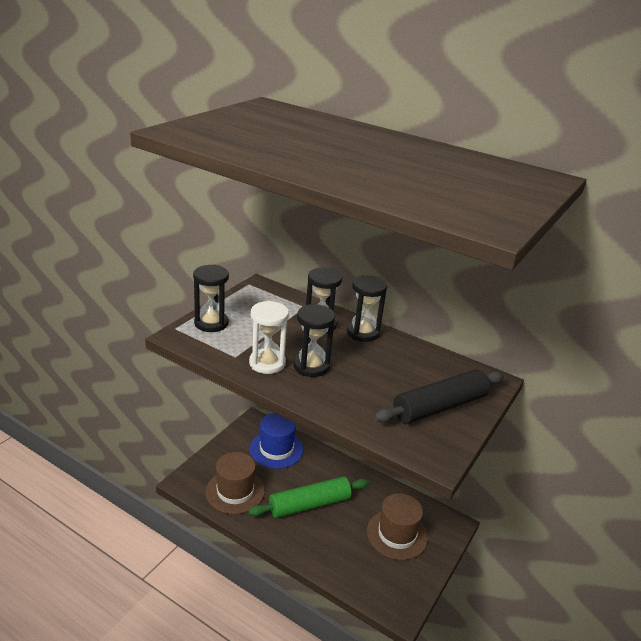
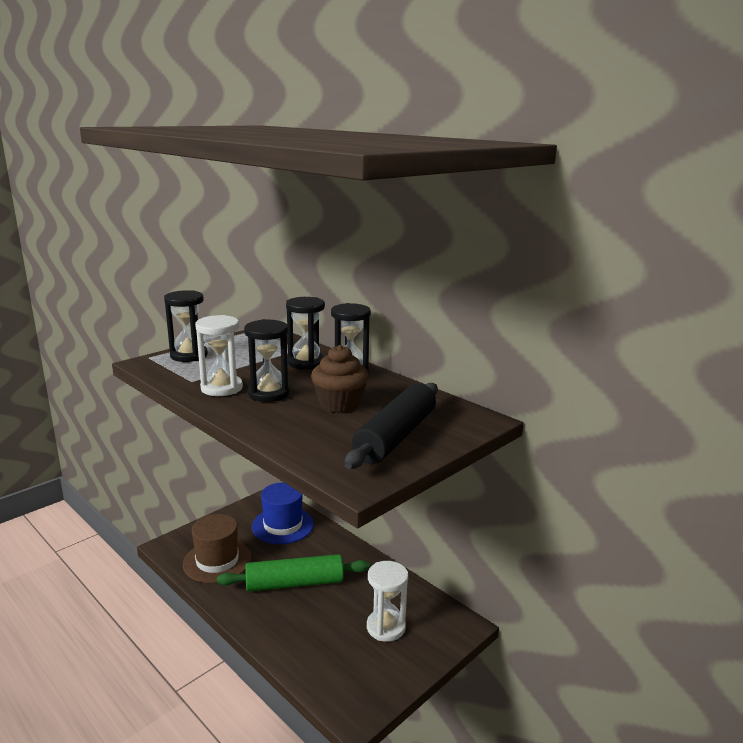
camera: 15 degrees right, 10 degrees down
(376, 373) = (339, 404): none -> brown cupcake
(397, 534) = (386, 627): brown hat -> white hourglass
(440, 407) = (396, 437): black rolling pin -> black rolling pin turned 45 degrees counterclockwise

